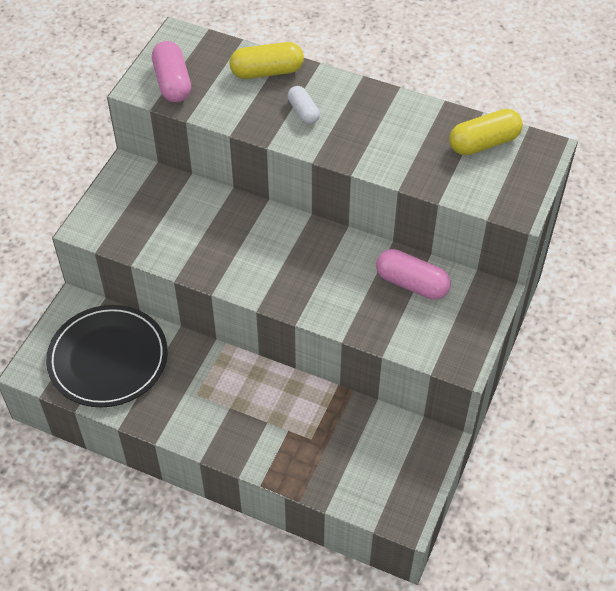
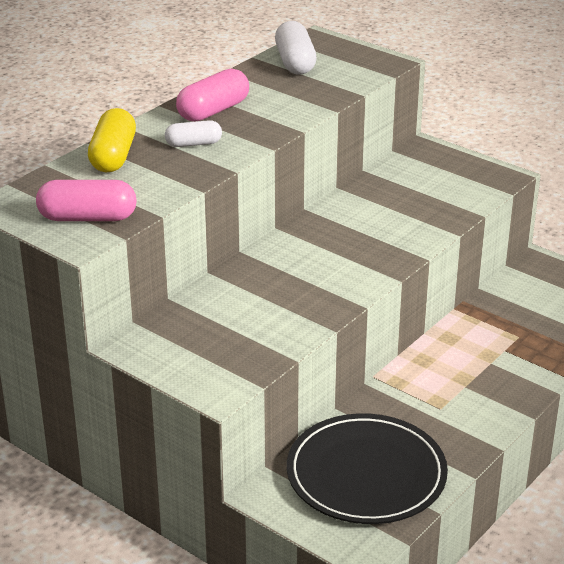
camera: 75 degrees left, 20 degrees down
(411, 283) = (397, 185): pink capsule -> pink capsule (213, 111)
(484, 143) = (295, 62): yellow capsule -> white capsule

